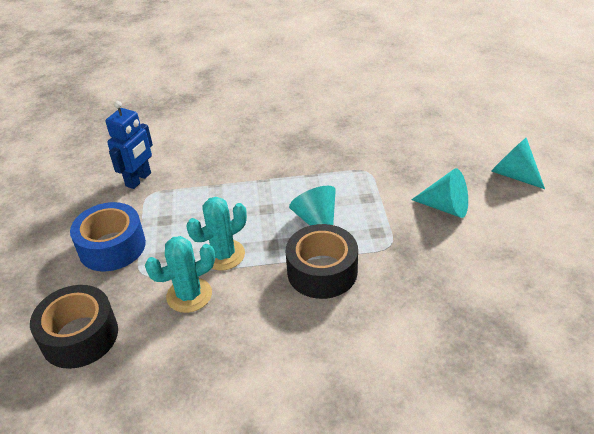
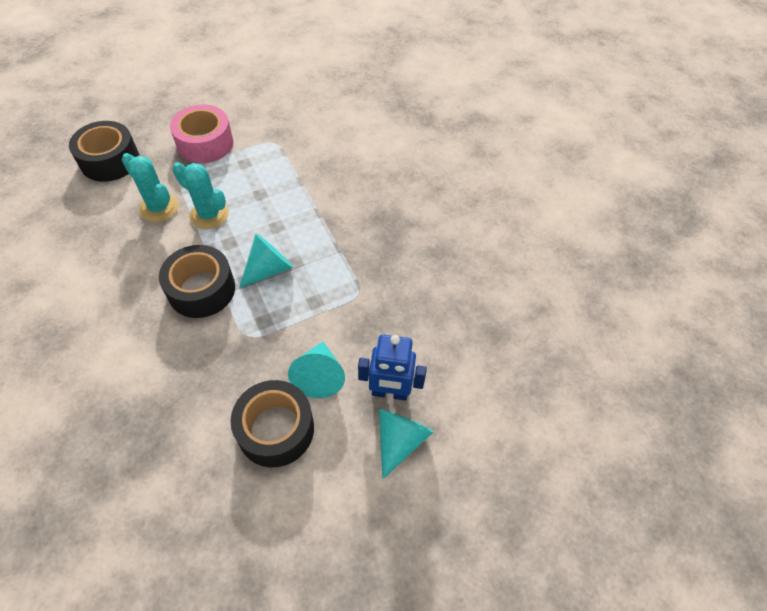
camera: 65 degrees right, 15 degrees up
(112, 247) = (205, 143): blue tape -> pink tape
(139, 180) = (292, 129): blue robot -> blue robot (389, 393)
(492, 240) = (276, 429): none -> black tape

